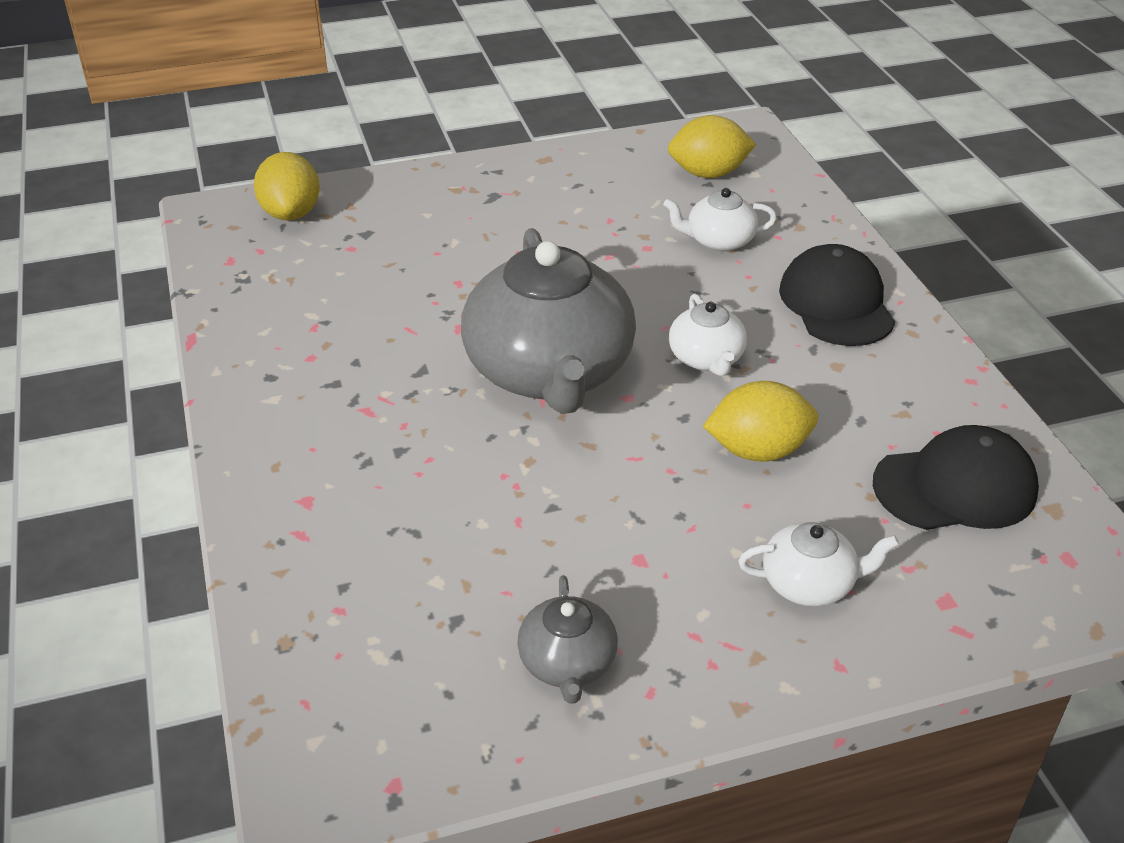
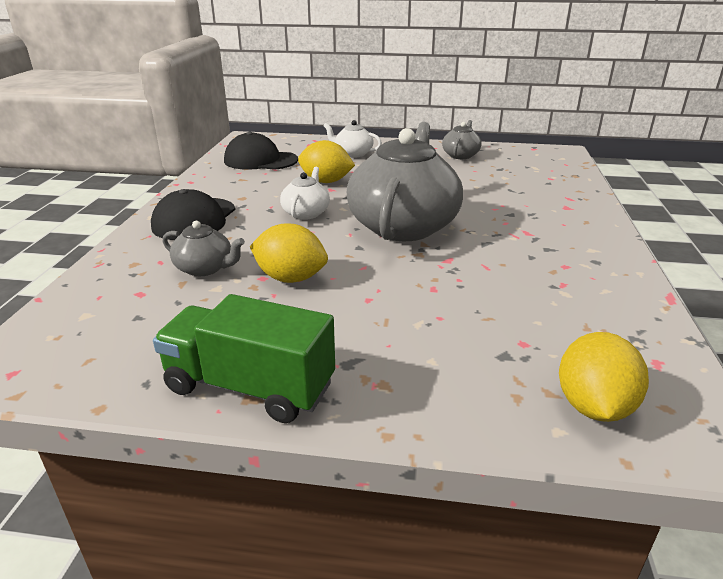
camera: 155 degrees left, 10 degrees down
(553, 164) = (250, 387): none -> green truck
(708, 173) = (122, 326): yellow lemon -> yellow lemon (290, 278)
(719, 241) = (205, 268): white teapot -> grey teapot

